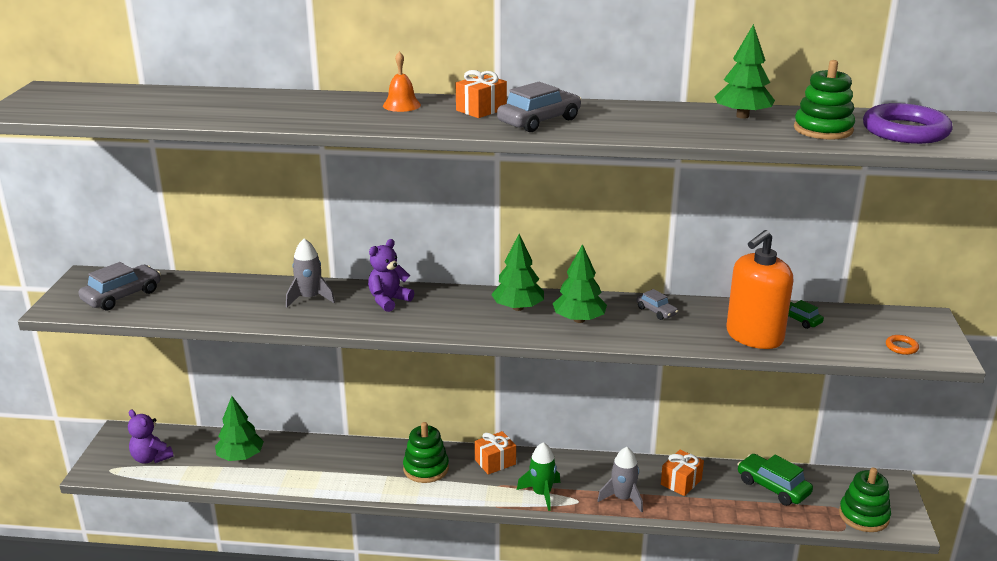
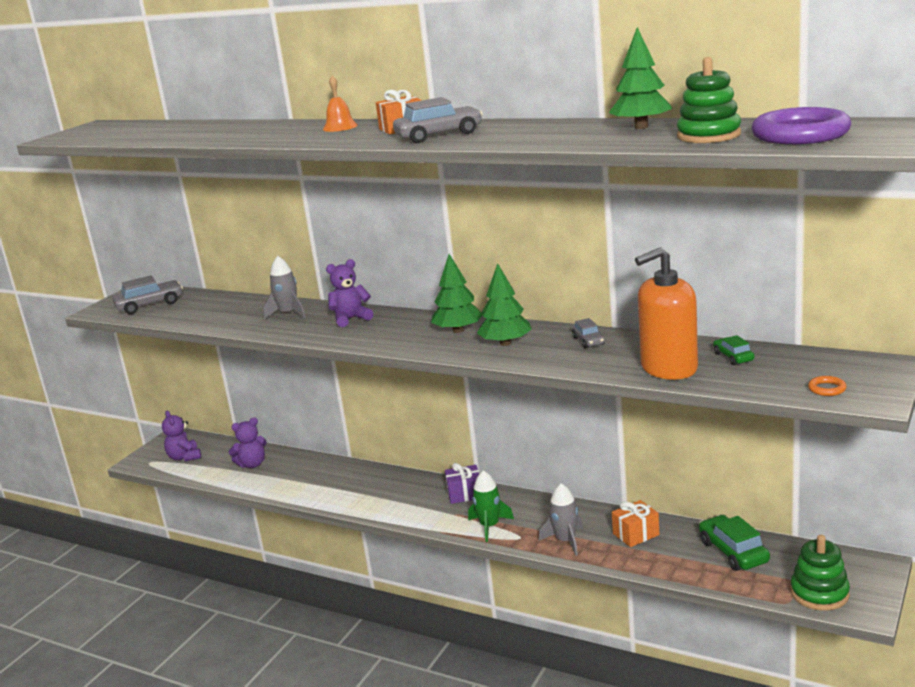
camera: 25 degrees right, 5 degrees down
(240, 457) = (252, 464): green tree -> purple teddy bear
(426, 468) = (398, 492): green stacking toy -> none
(495, 462) = (464, 494): orange gift -> purple gift

